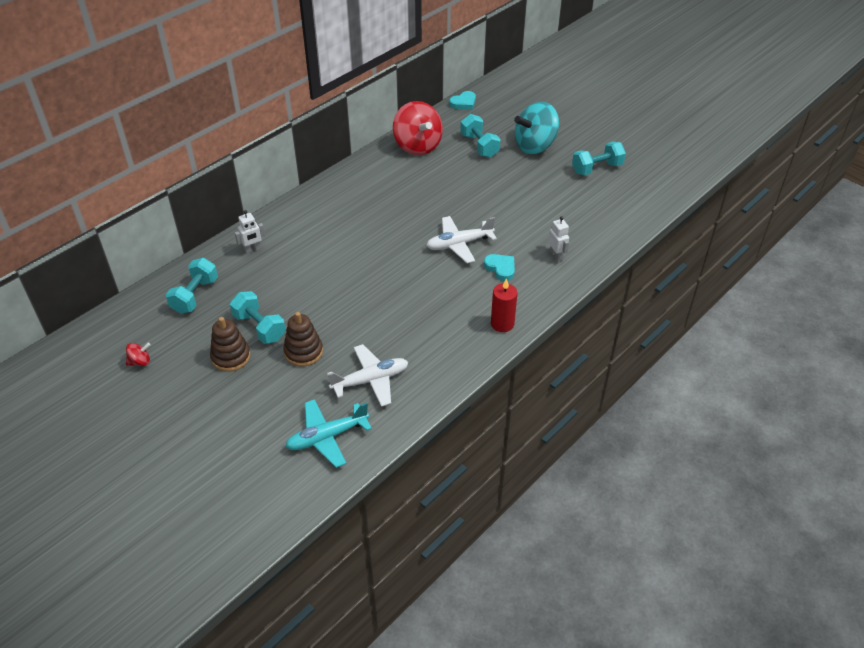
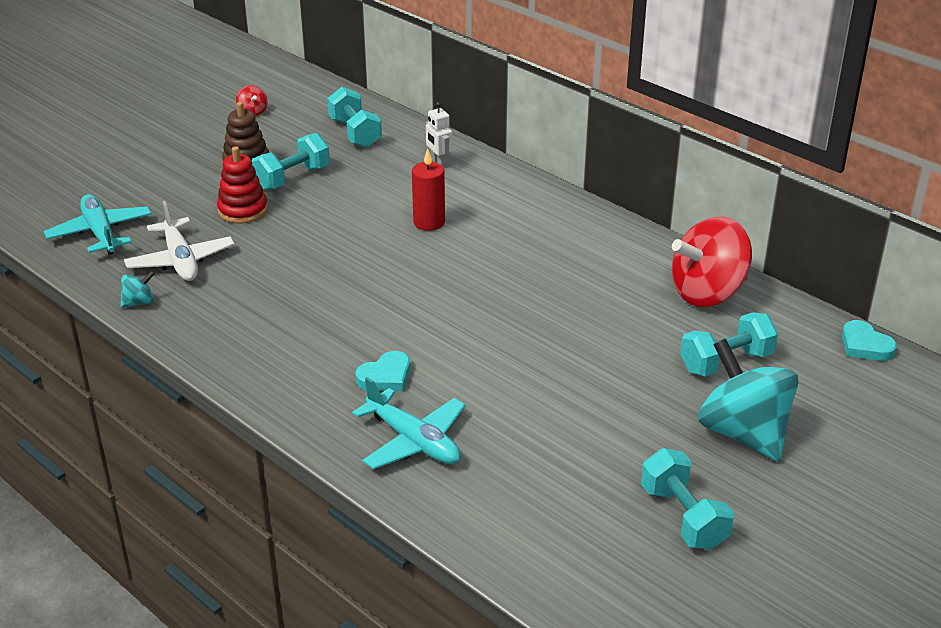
camera: 90 degrees right, 10 degrees down
(195, 296) = (355, 133): turquoise dumbbell -> turquoise dumbbell turned 45 degrees clockwise
(303, 352) = (243, 210): brown stacking toy -> red stacking toy
(424, 397) = (139, 302): none -> turquoise spinning top
(459, 244) = (446, 335): white plane -> none
(502, 324) = (259, 374): red candle -> red candle (429, 222)
(556, 256) = (413, 441): white robot -> turquoise plane

